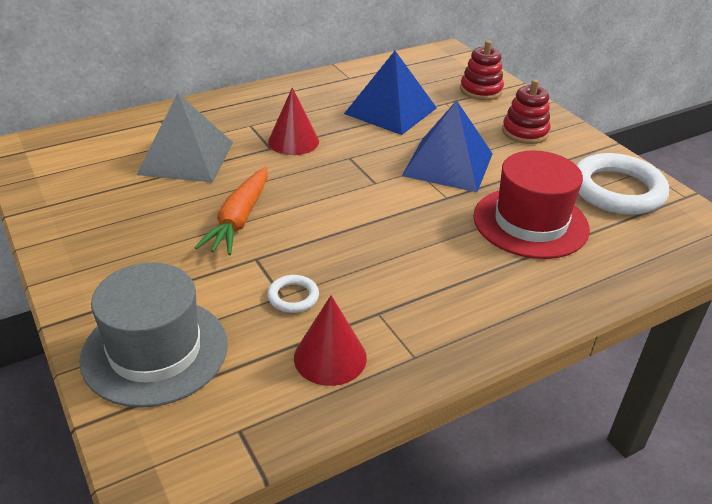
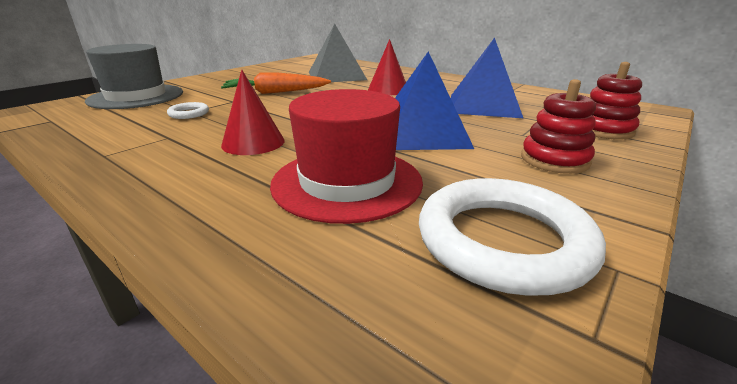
camera: 70 degrees right, 10 degrees down
(330, 357) = (114, 130): red cone -> red cone (253, 142)

